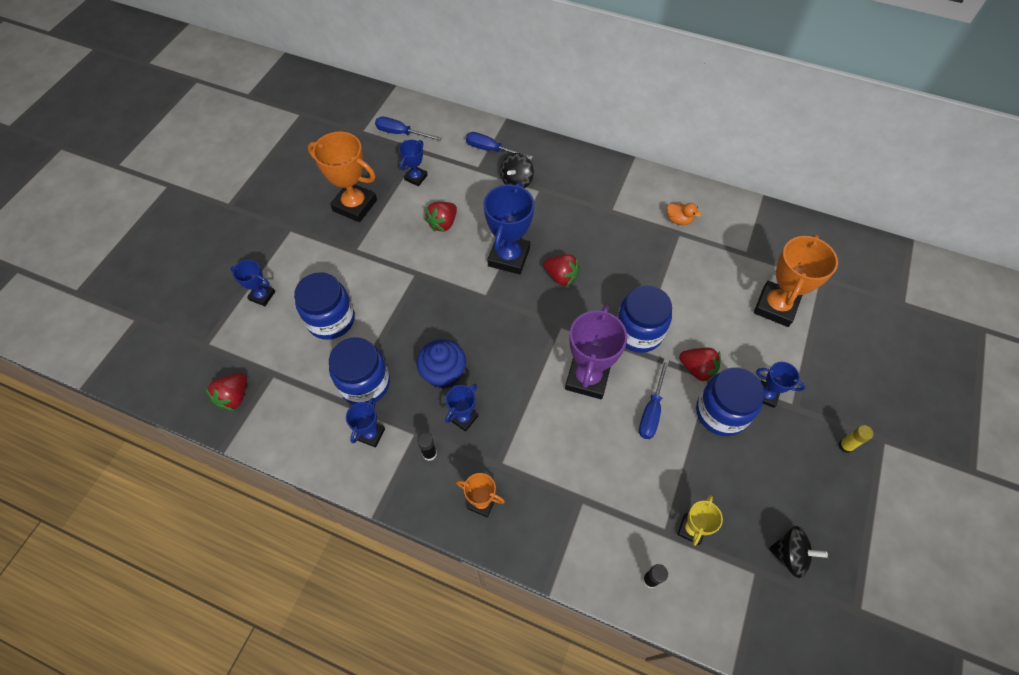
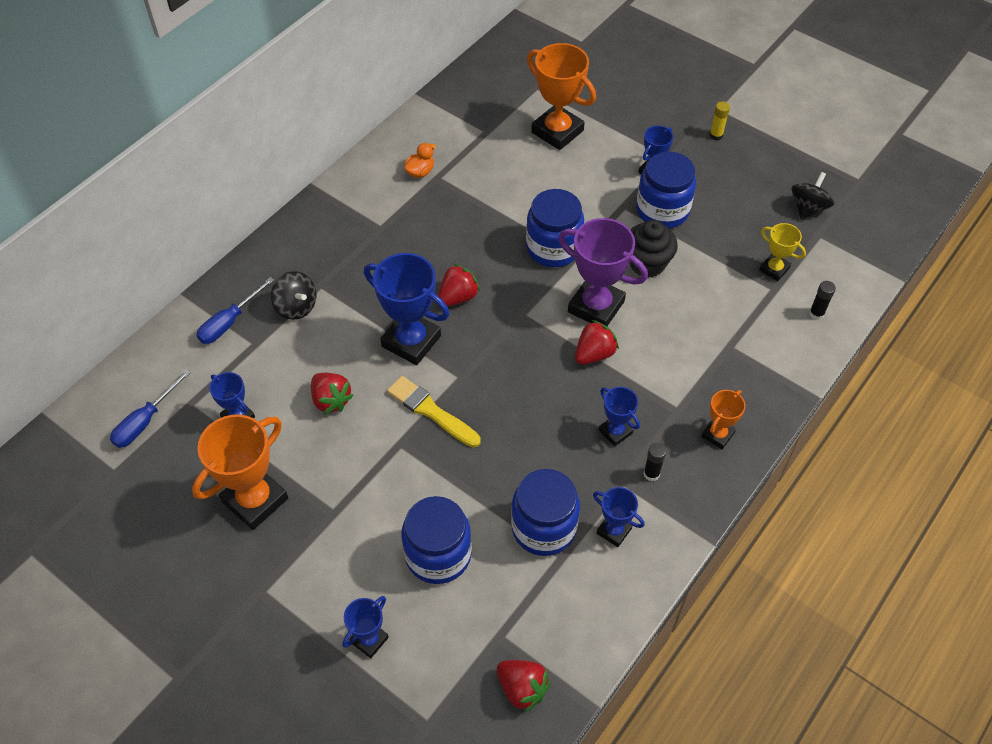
camera: 75 degrees left, 5 degrees down
(443, 374) = (554, 441): blue cupcake -> none
(449, 285) = (431, 411): none -> yellow brush
(651, 410) = (647, 263): blue screwdriver -> black cupcake
(697, 369) = (611, 214): red strawberry -> red strawberry (594, 354)

